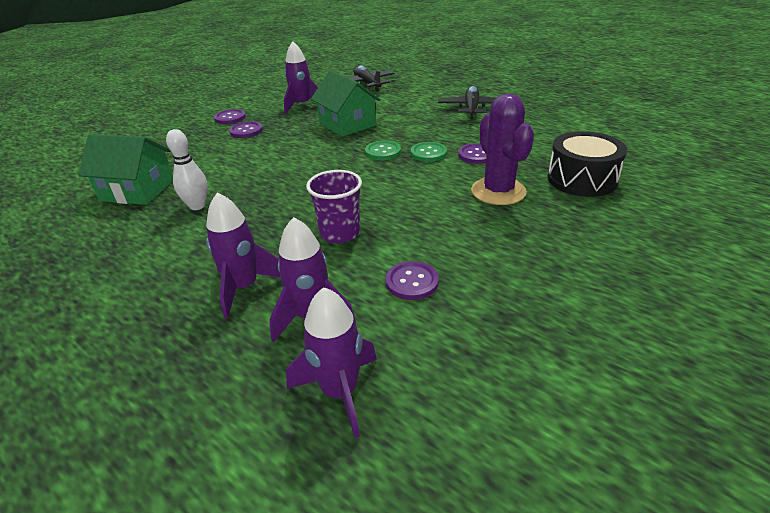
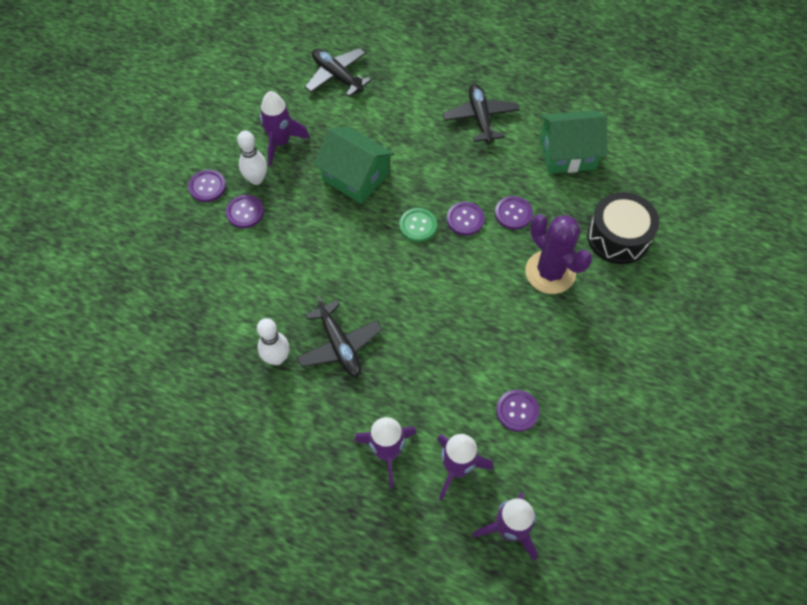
camera: 20 degrees left, 25 degrees up
(137, 190) = (196, 347): green house -> green house (567, 153)
(259, 207) = (339, 345): none -> black plane
(269, 118) = (256, 179): none -> white bowling pin
(340, 233) = (433, 365): purple cup -> none
(428, 153) = (465, 219): green button -> purple button

